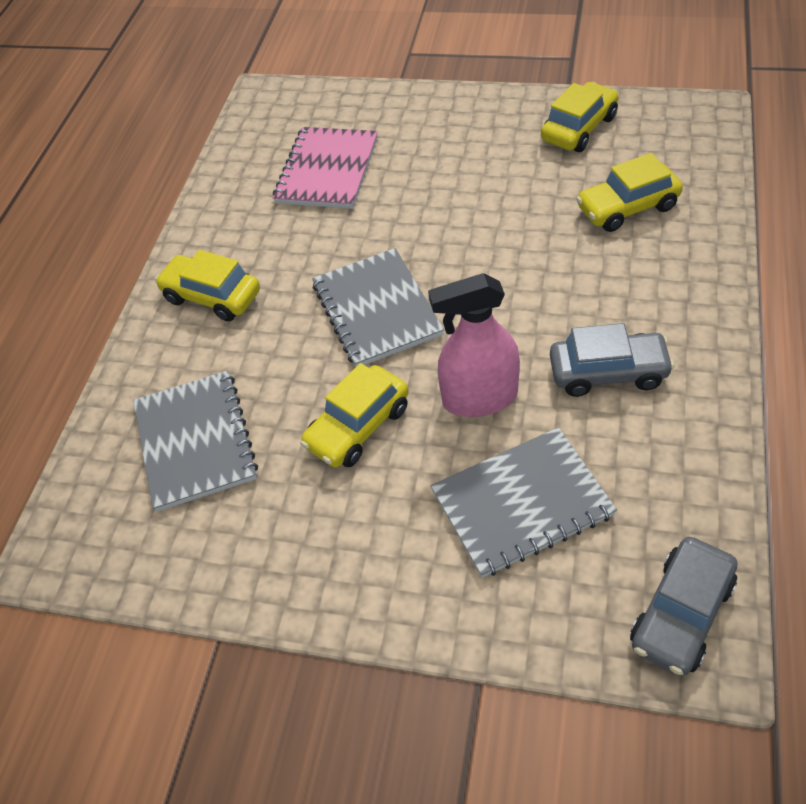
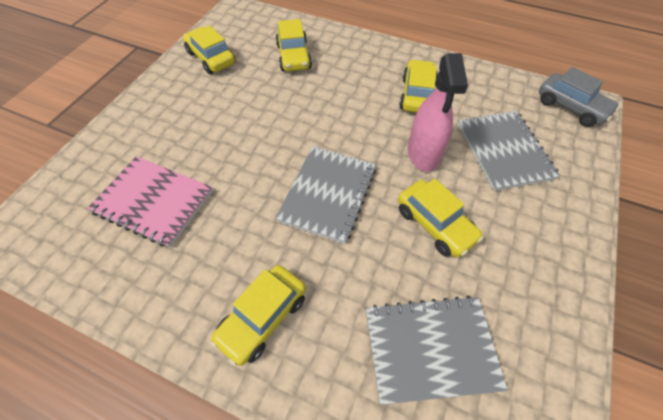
camera: 85 degrees left, 5 degrees up
(376, 310) = (328, 194): grey notebook -> grey notebook turned 60 degrees counterclockwise
(608, 372) = (417, 95): grey car -> yellow car

